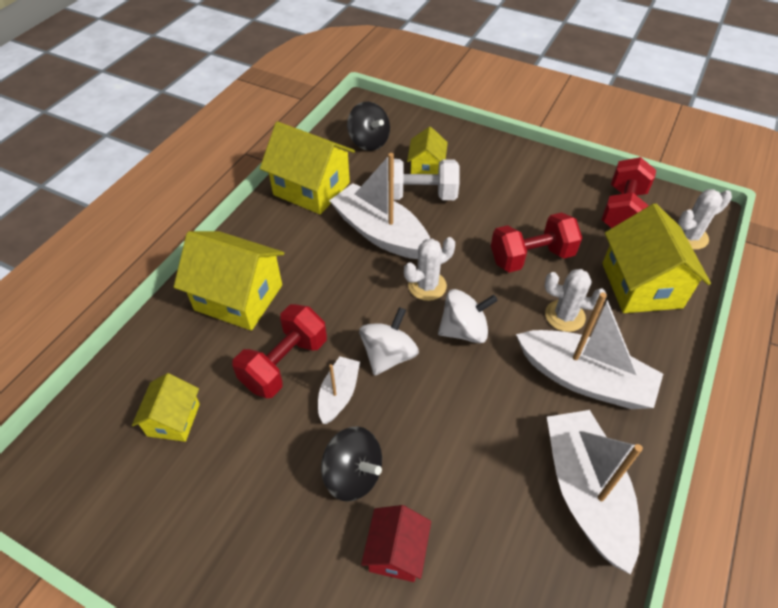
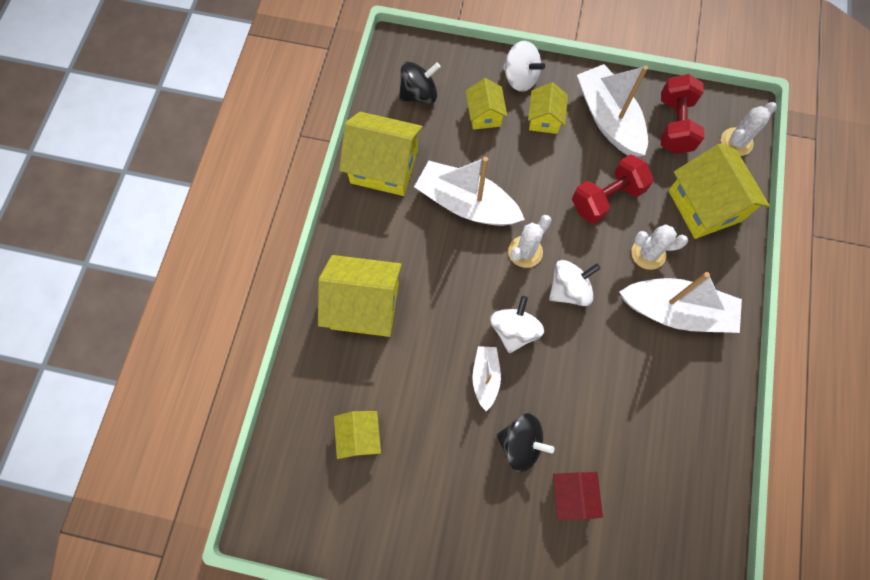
camera: 15 degrees left, 20 degrees up
(284, 363) = (430, 361): red dumbbell -> none
(369, 142) = (419, 94): black spinning top -> black spinning top turned 60 degrees counterclockwise
(420, 195) = (488, 150): white dumbbell -> none
(472, 147) = (520, 78): none -> white spinning top
(485, 181) = (544, 119): none -> yellow house
(585, 492) = (696, 409): white boat -> white boat (608, 119)

